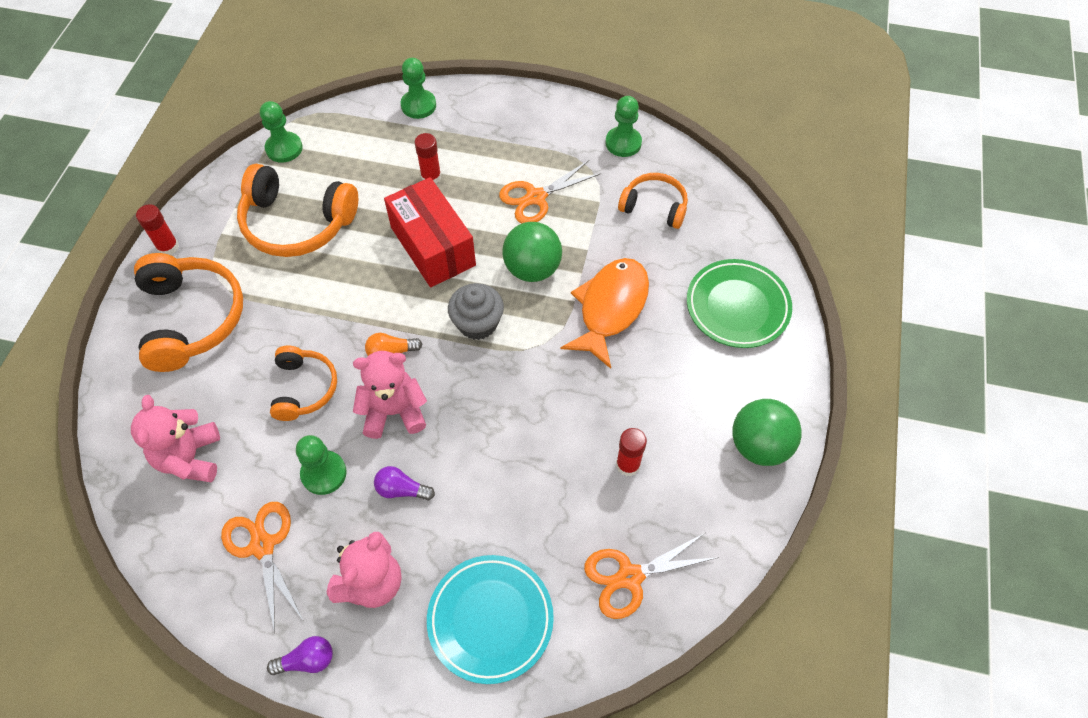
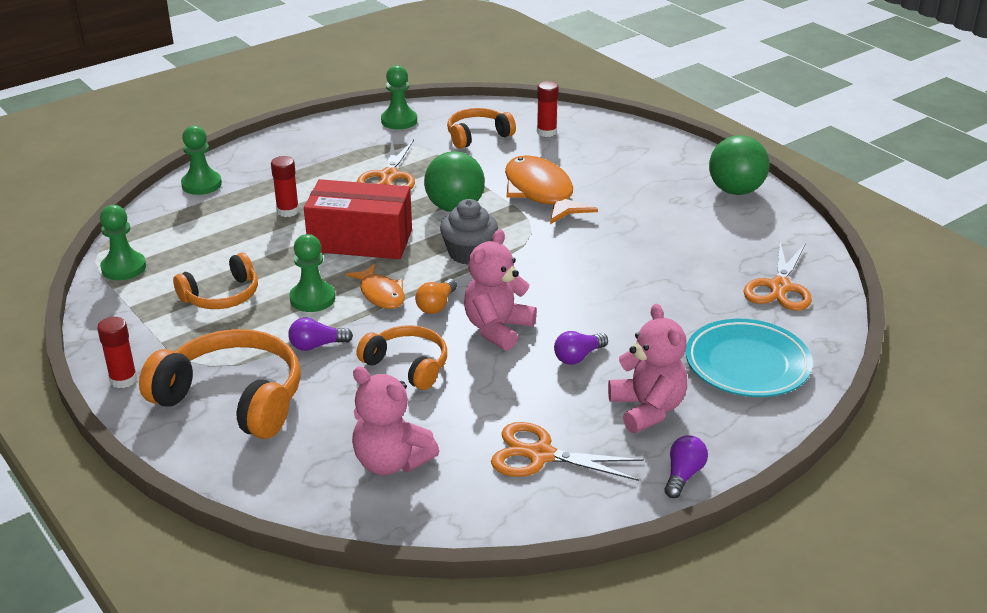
camera: 50 degrees left, 25 degrees down
(284, 319) = (317, 345): none -> purple light bulb
(297, 223) = (221, 296): orange headphones -> orange headphones, size x0.60
(324, 473) = (510, 390): green pawn -> green pawn (312, 298)
(376, 309) = (381, 294): none -> orange fish
(628, 465) = (686, 246): red glue stick -> red glue stick (546, 132)
(737, 307) = (612, 146): green plate -> none

